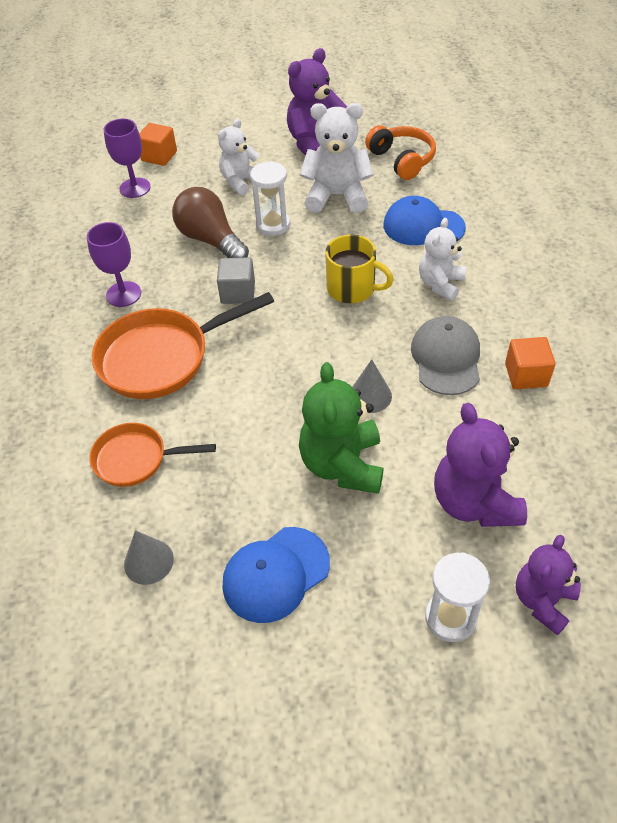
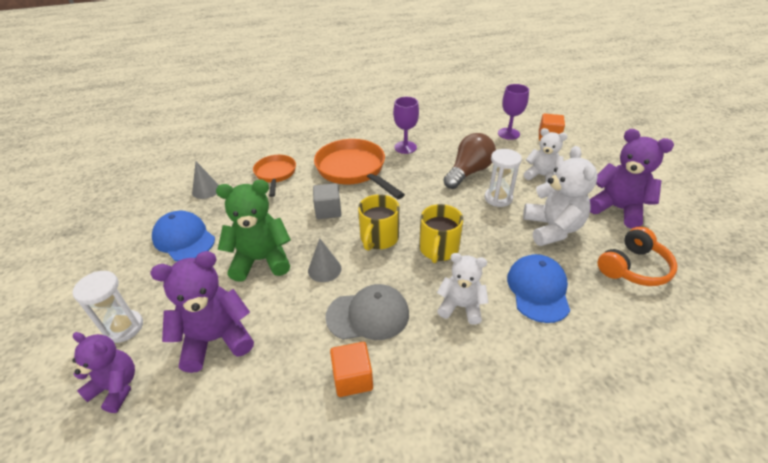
camera: 80 degrees right, 10 degrees down
(238, 293) = (418, 191): grey cube -> grey cube (328, 210)
(323, 340) = (379, 238): none -> yellow mug

